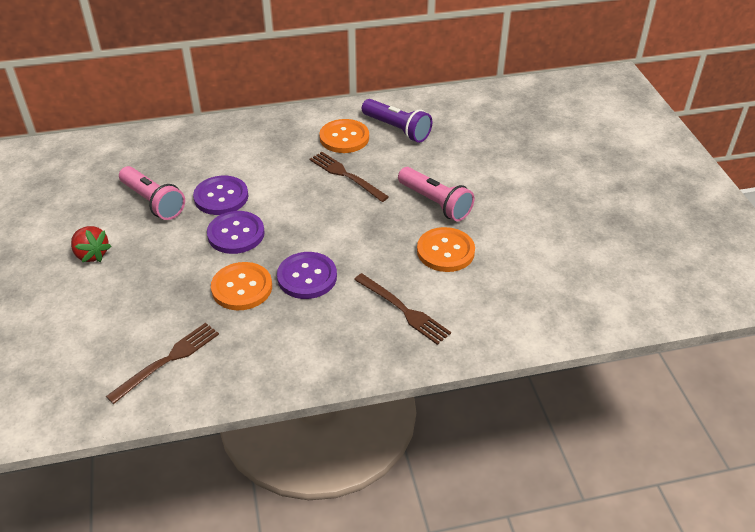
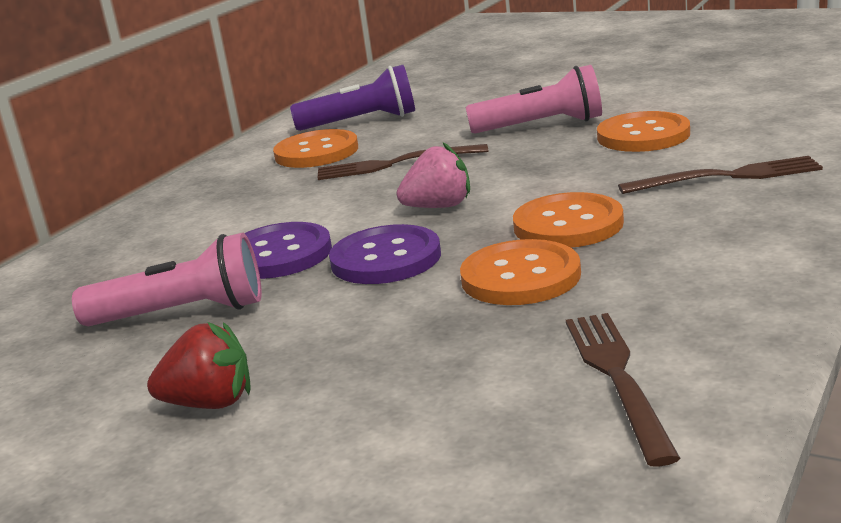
camera: 45 degrees left, 20 degrees down
(302, 221) = (439, 207): none -> pink strawberry
(307, 277) = (568, 225): purple button -> orange button

